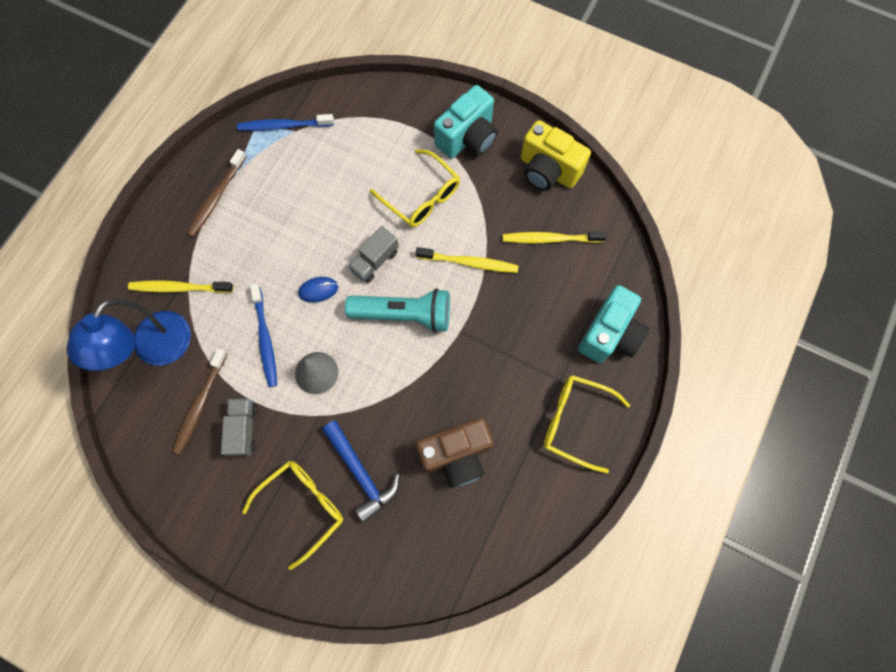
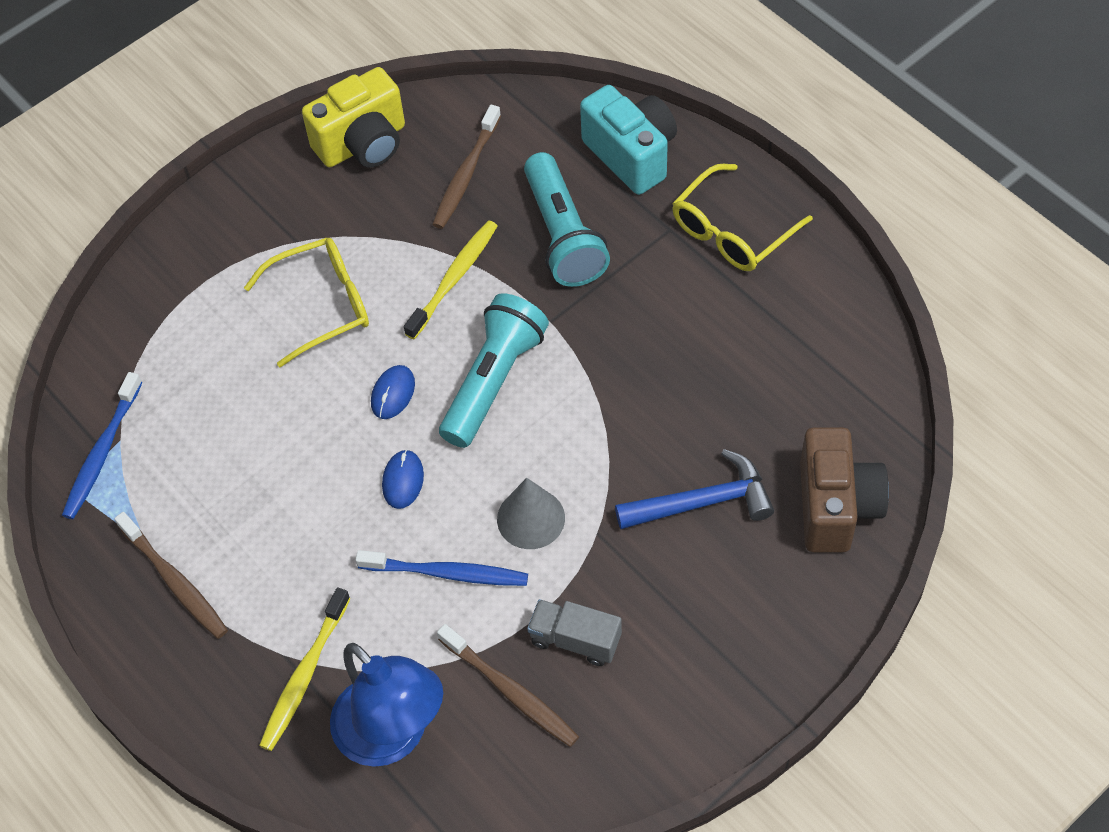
camera: 65 degrees left, 15 degrees down
(302, 507) = (722, 591): yellow glasses -> none
(375, 261) = (393, 393): grey truck -> blue mouse
(456, 455) = (722, 379): brown camera -> brown camera (836, 506)
(467, 138) = (260, 220): turquoise camera -> none
(528, 315) = (563, 235): none -> turquoise flashlight
(550, 239) = (466, 174): yellow toothbrush -> brown toothbrush

